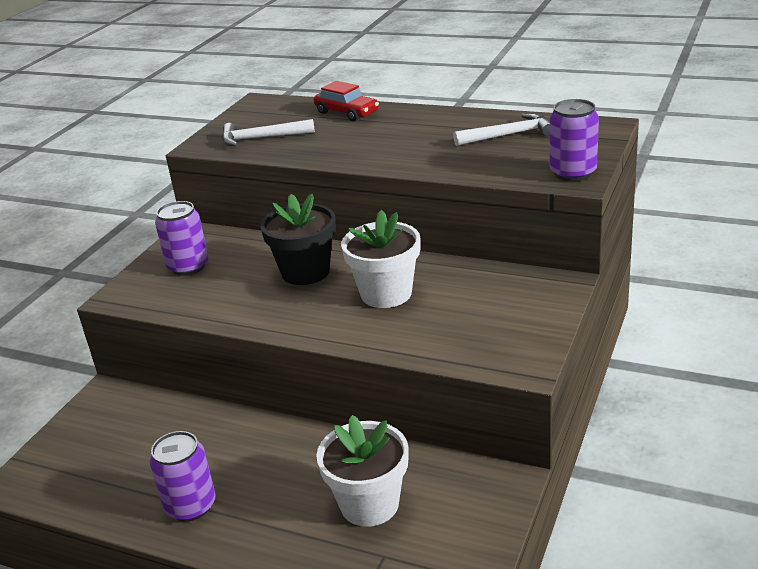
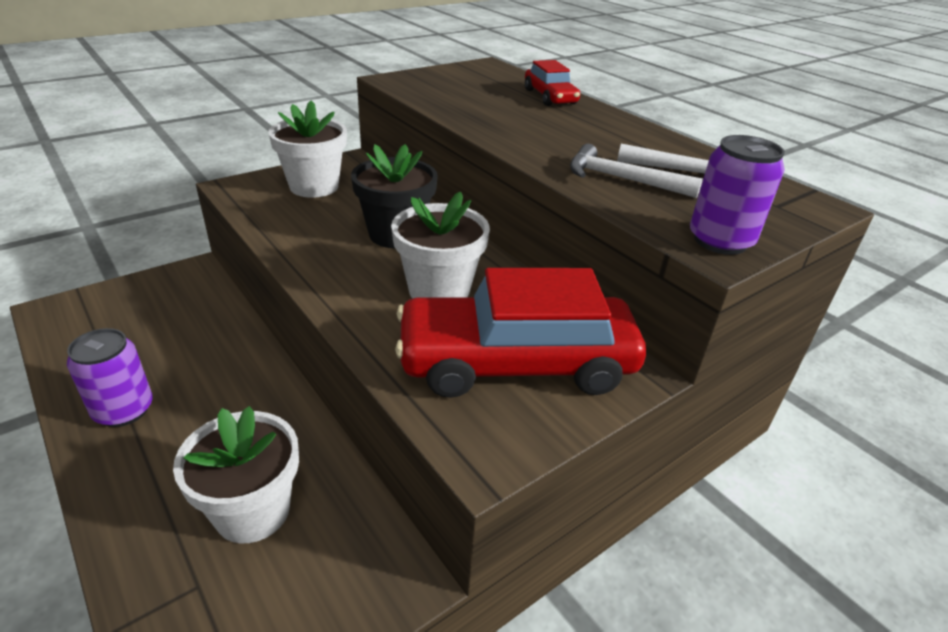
camera: 25 degrees right, 5 degrees up
(188, 266) = (314, 186): purple can -> white flower pot
(262, 138) = (448, 91): white hammer -> white hammer (622, 179)
(487, 311) = (516, 363): none -> red car

